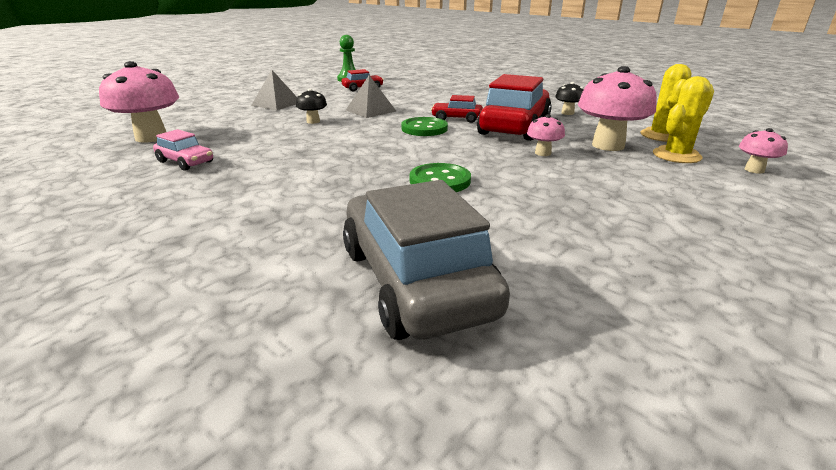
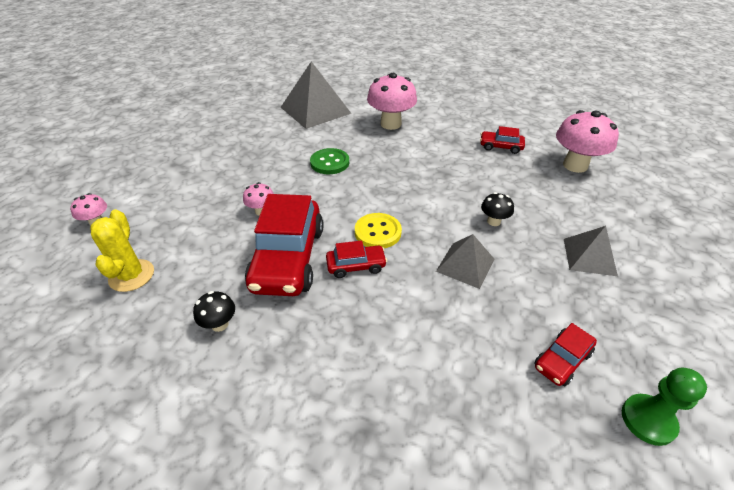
camera: 160 degrees right, 15 degrees up
(186, 162) = (500, 147): pink car -> red car
(415, 281) = (315, 110): grey car -> grey pyramid
(424, 129) = (378, 232): green button -> yellow button
(608, 145) = (200, 238): pink mushroom -> pink mushroom (391, 124)
(676, 155) = (145, 233): yellow cactus -> none

